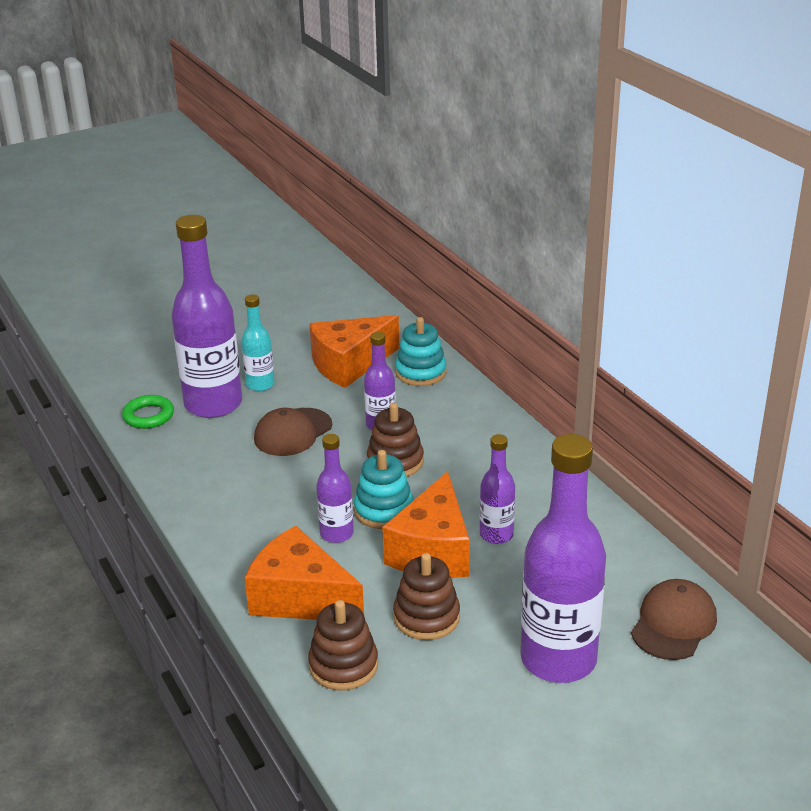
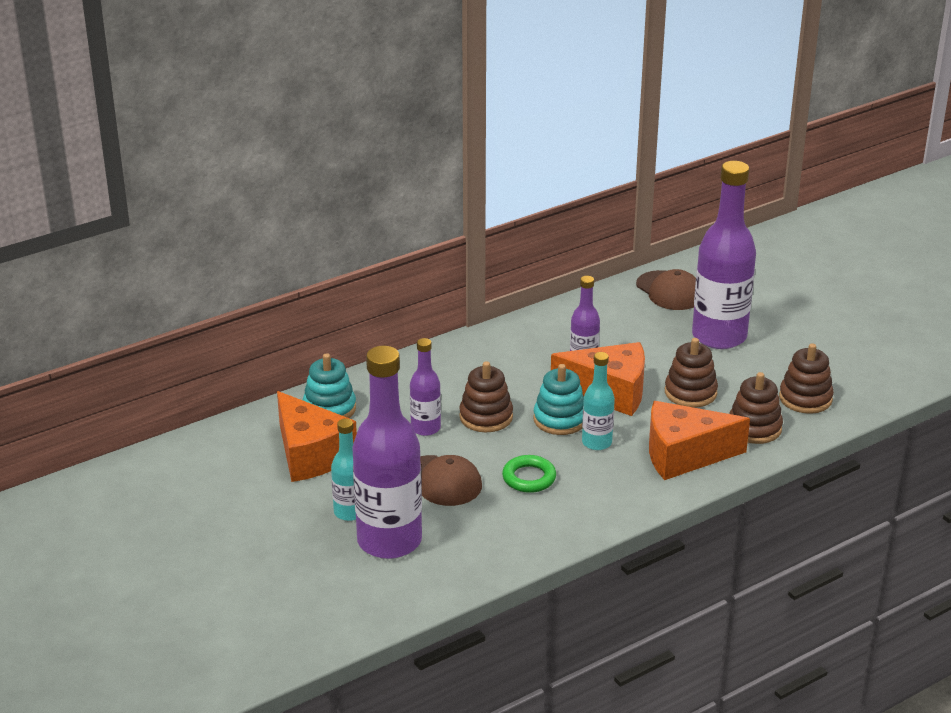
camera: 95 degrees left, 0 degrees up
(148, 416) = (413, 586): green ring -> green ring (529, 478)
(300, 598) = (684, 455): orange cheese -> orange cheese turned 60 degrees clockwise
(336, 534) = (596, 442): purple bottle -> turquoise bottle
(403, 726) = (805, 398): none -> brown stacking toy
(673, 624) = (669, 291): brown cap -> brown cap turned 150 degrees counterclockwise

